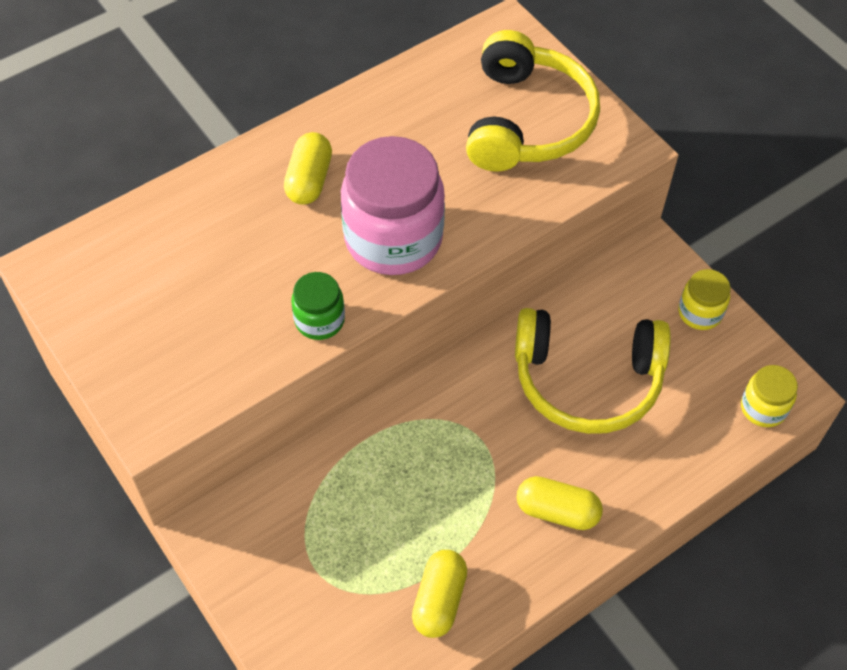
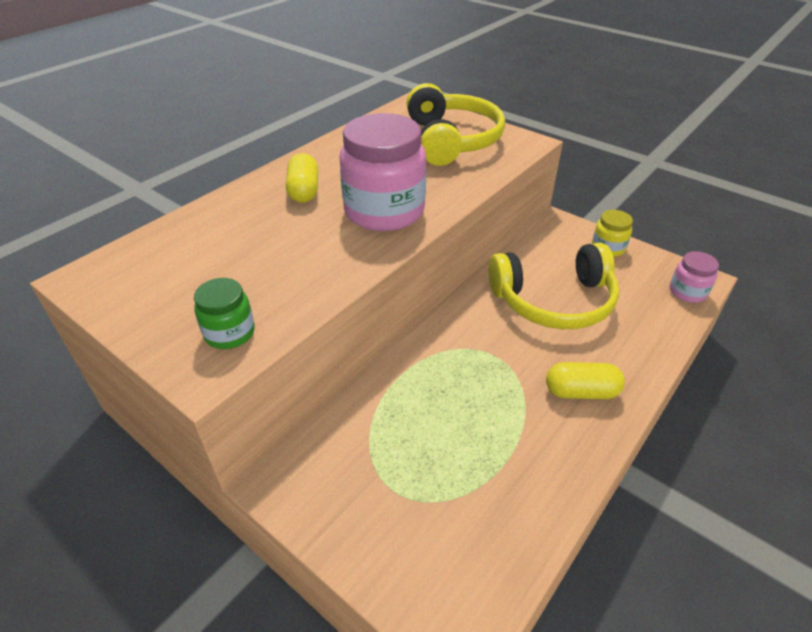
camera: 15 degrees left, 15 degrees down
(319, 320) = (344, 269): green jar -> green jar (230, 333)
(439, 600) = (518, 487): yellow capsule -> none
(763, 408) = (687, 292): yellow jar -> pink jar

